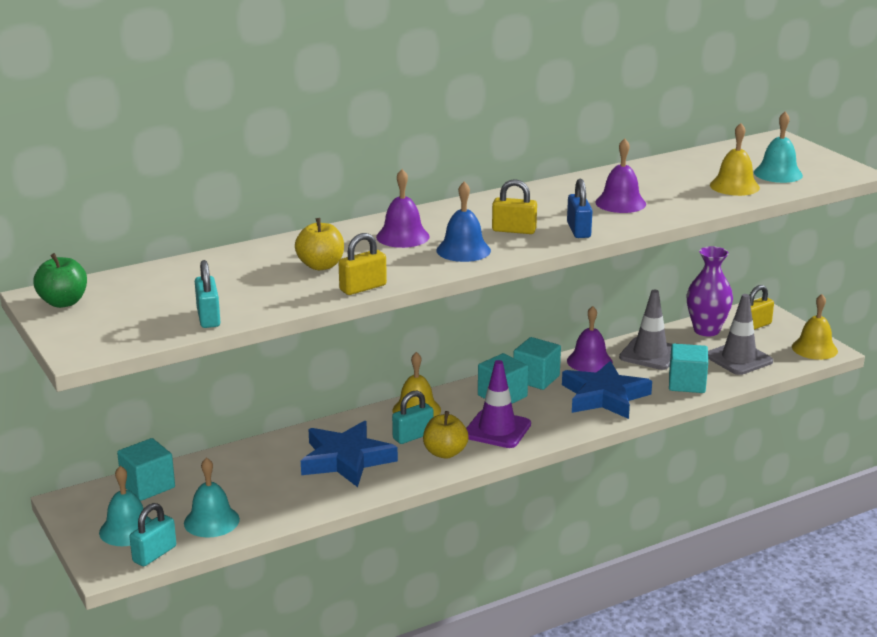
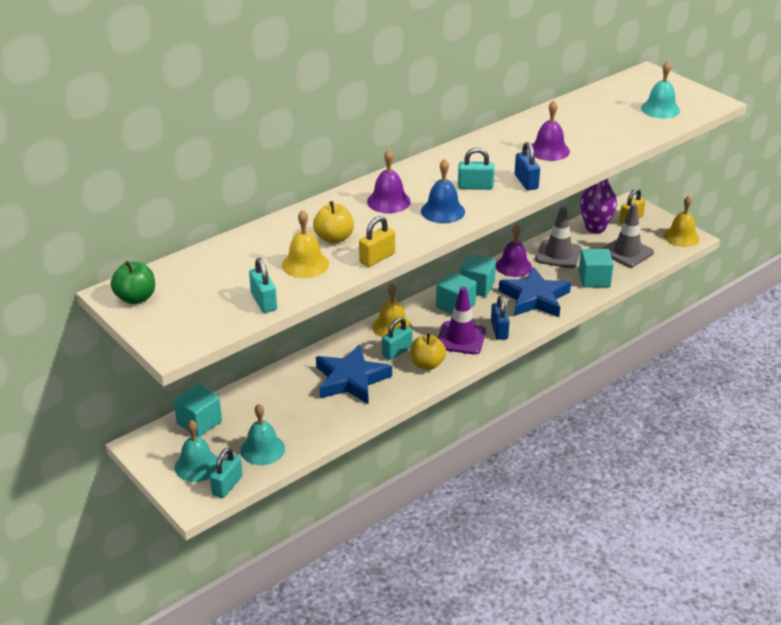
camera: 10 degrees left, 10 degrees up
(514, 230) = (475, 186): yellow padlock -> turquoise padlock
(548, 426) = (499, 330): none -> blue padlock
(734, 186) = (631, 125): yellow bell -> yellow bell (305, 264)

